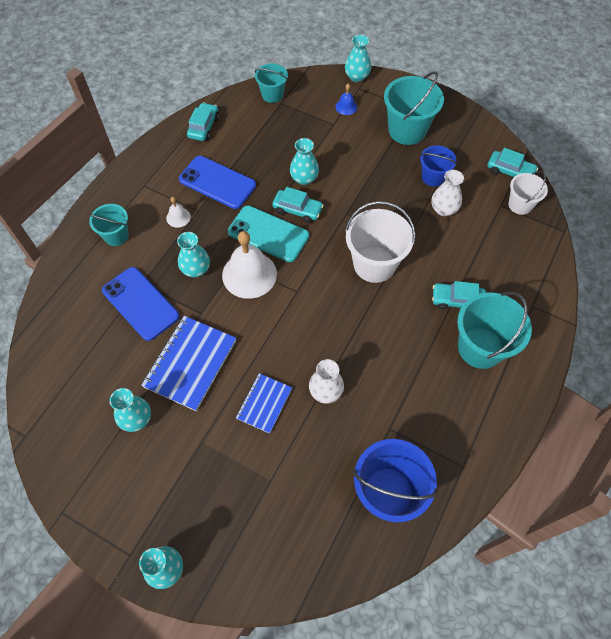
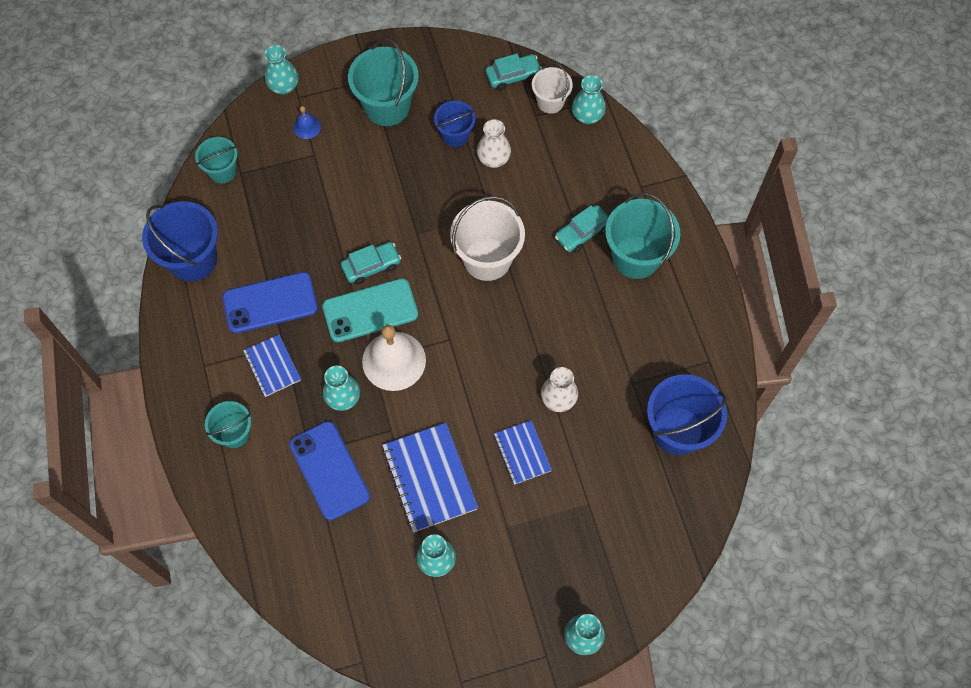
camera: 45 degrees left, 5 degrees up
(140, 303) = (329, 470): blue phone -> blue phone turned 60 degrees clockwise
(178, 217) = (272, 366): white bell -> blue notebook
(203, 127) = (193, 260): turquoise car -> blue bucket
(304, 178) = (345, 231): turquoise vase -> turquoise vase (587, 116)

